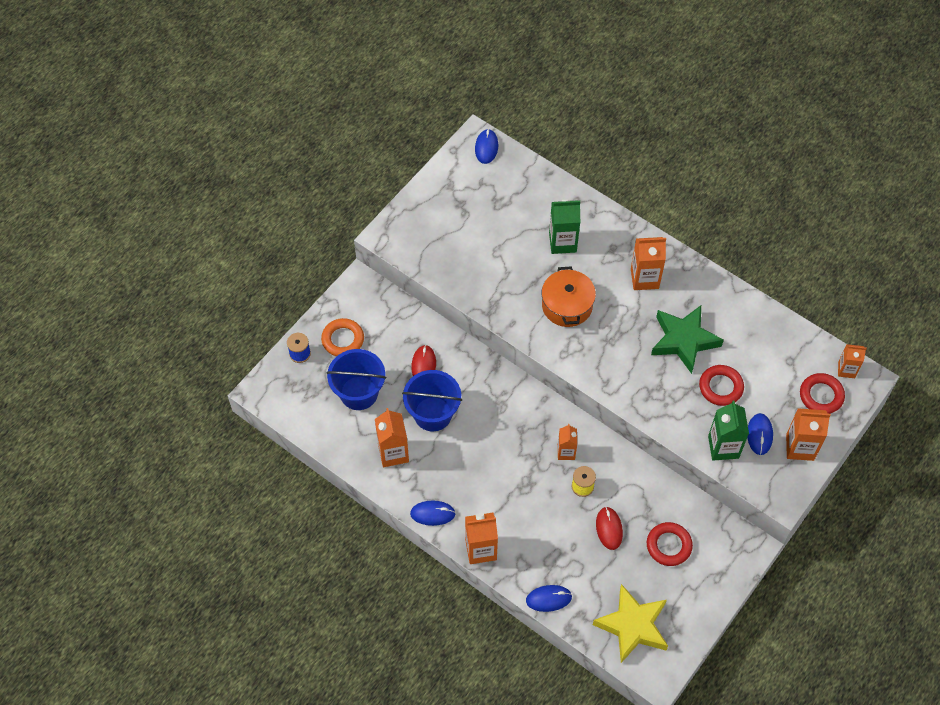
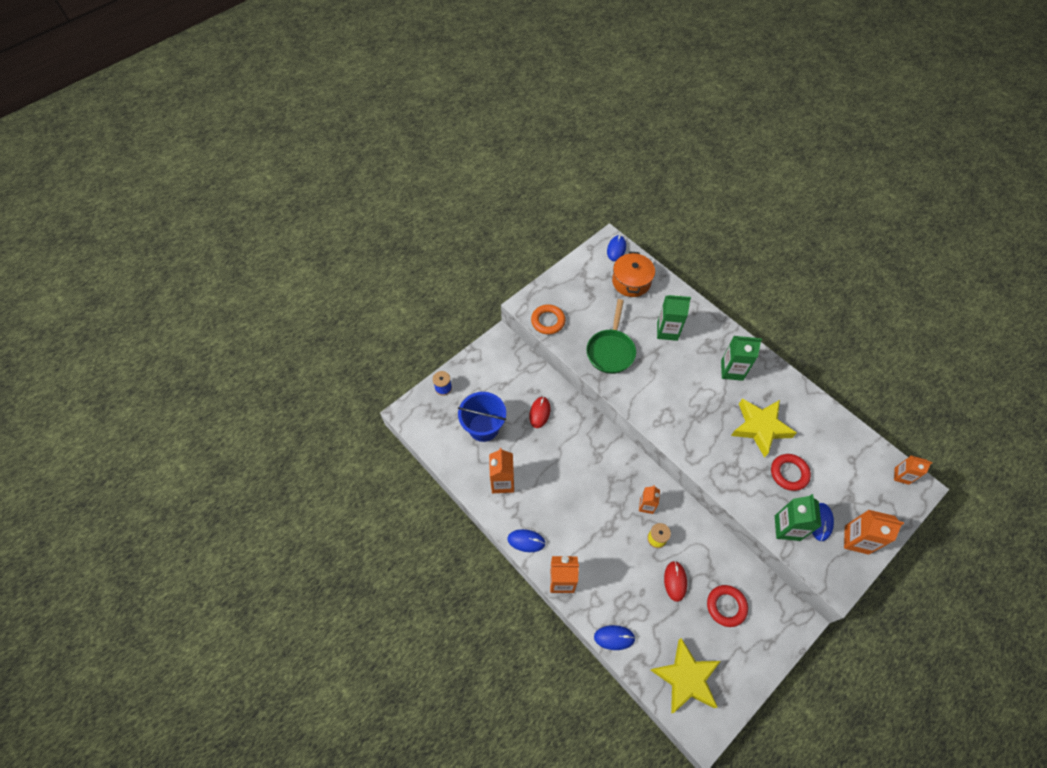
camera: 10 degrees right, 0 degrees up
(343, 339) = (479, 382): orange ring -> orange ring (548, 321)
(433, 414) = (540, 454): blue bucket -> none
(498, 276) = (611, 350): none -> green pan
(567, 305) = (664, 383): orange pot -> orange pot (631, 281)
(644, 278) = (732, 370): orange carton -> green carton
(683, 341) = (760, 427): green star -> yellow star
(821, 395) = (878, 495): red ring -> none

